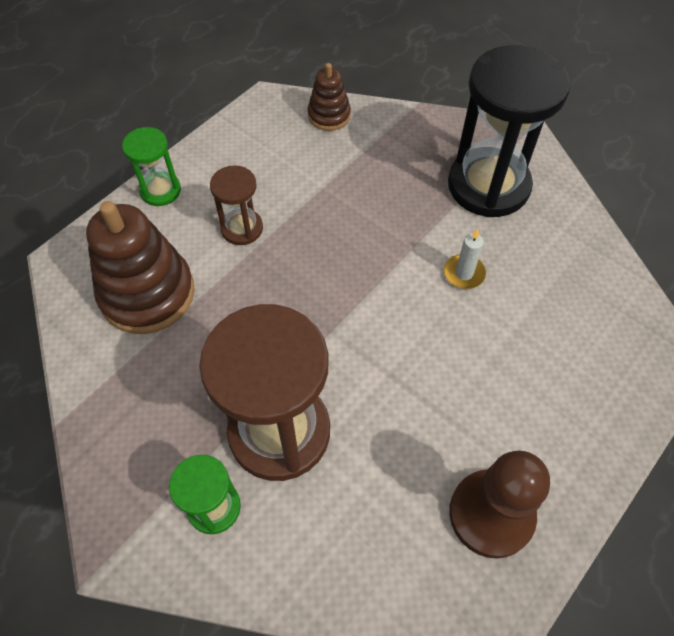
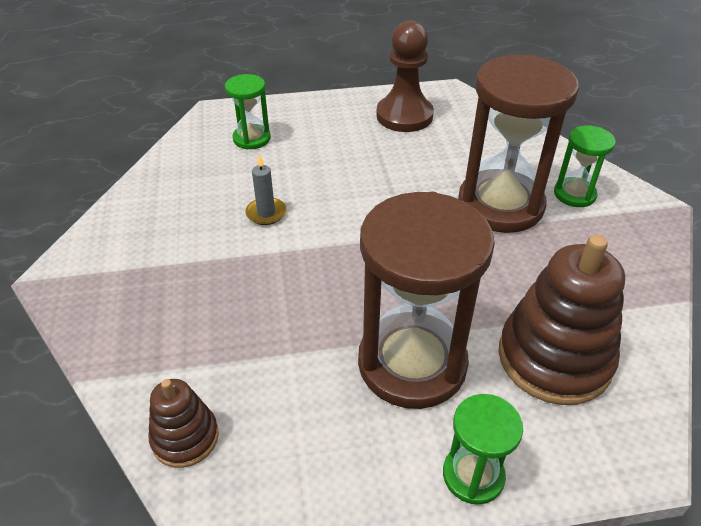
camera: 140 degrees left, 15 degrees down
(242, 228) = (412, 363): brown hourglass -> brown hourglass, size x2.03
(464, 273) = (266, 213): white candle -> grey candle
(488, 185) = (153, 256): black hourglass -> none
(587, 347) = (251, 139): none -> green hourglass

